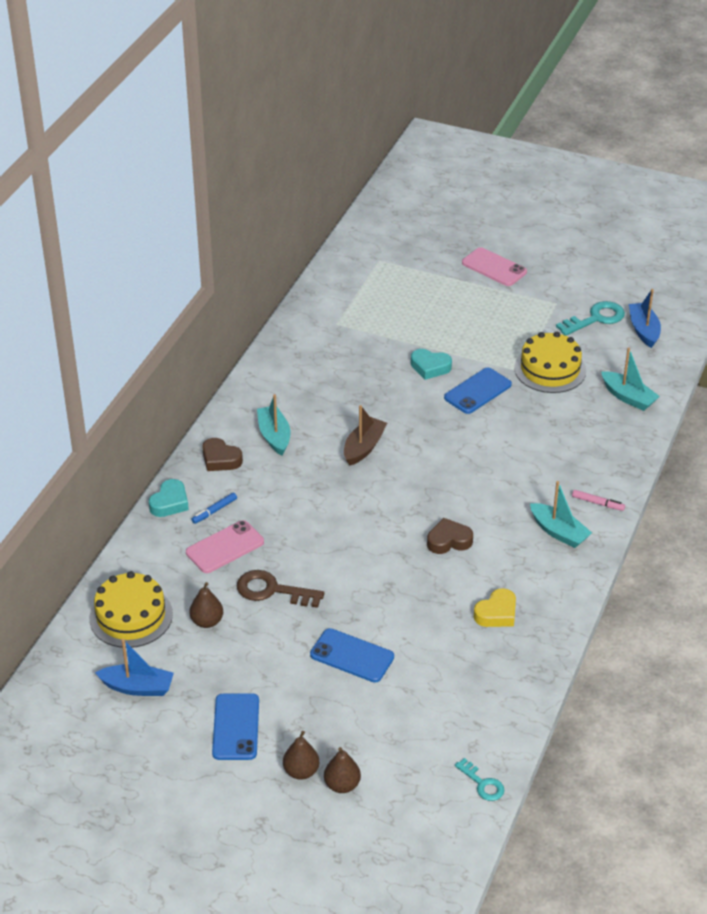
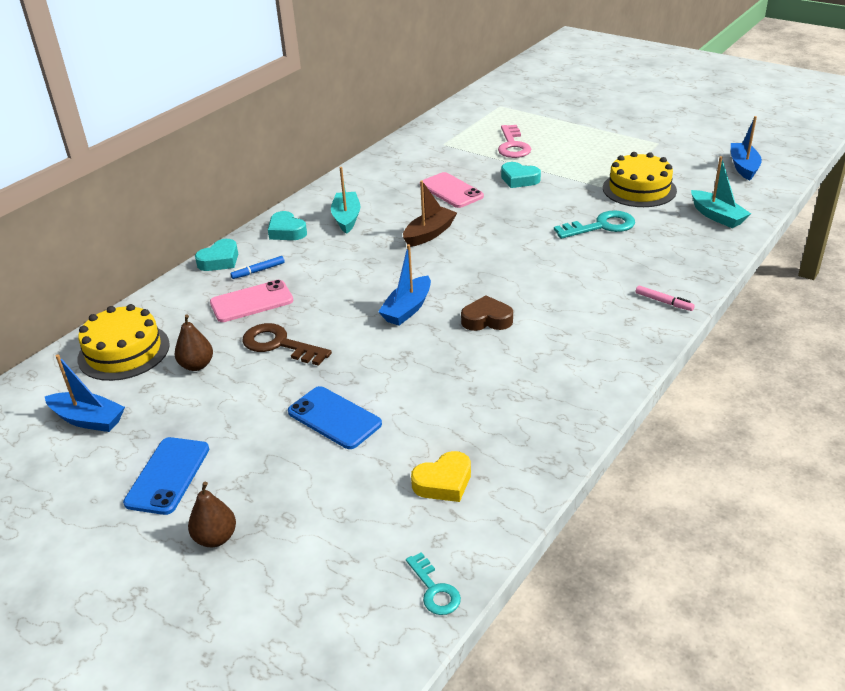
camera: 15 degrees right, 5 degrees down
(220, 459) = (286, 231): brown heart -> turquoise heart
(342, 785) = (256, 562): brown pear -> none
(374, 538) = (407, 309): none -> blue boat
(410, 320) = (512, 146): none -> pink key
(478, 391) = (560, 200): blue phone -> none
(494, 267) = (604, 116): pink phone -> pink phone (451, 191)
(497, 613) = (517, 394): yellow heart -> yellow heart (443, 482)
(559, 532) = (612, 324): turquoise boat -> none
(596, 319) = (695, 156): turquoise key -> turquoise key (601, 226)

